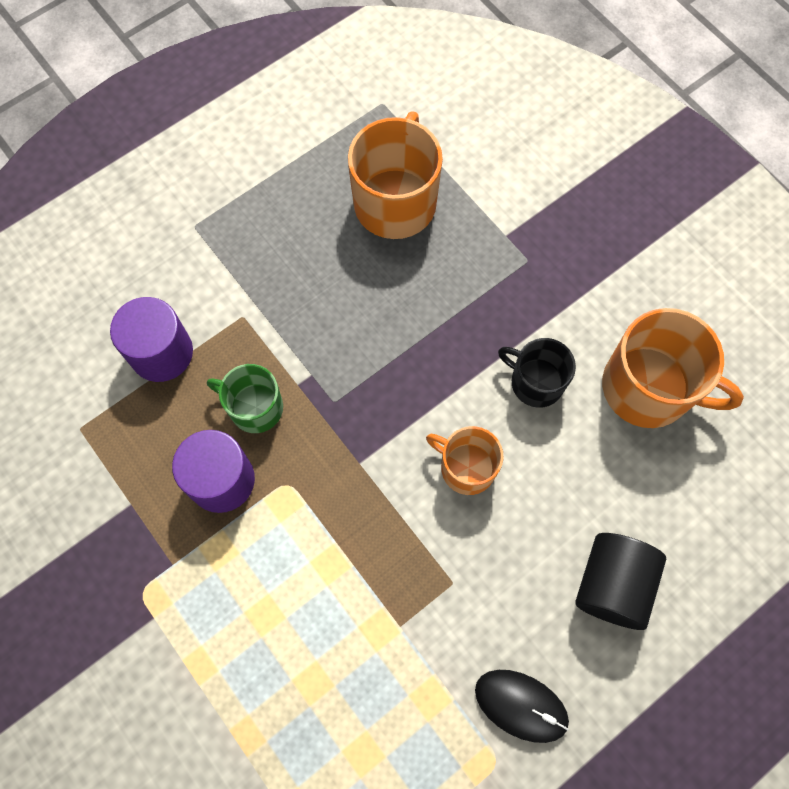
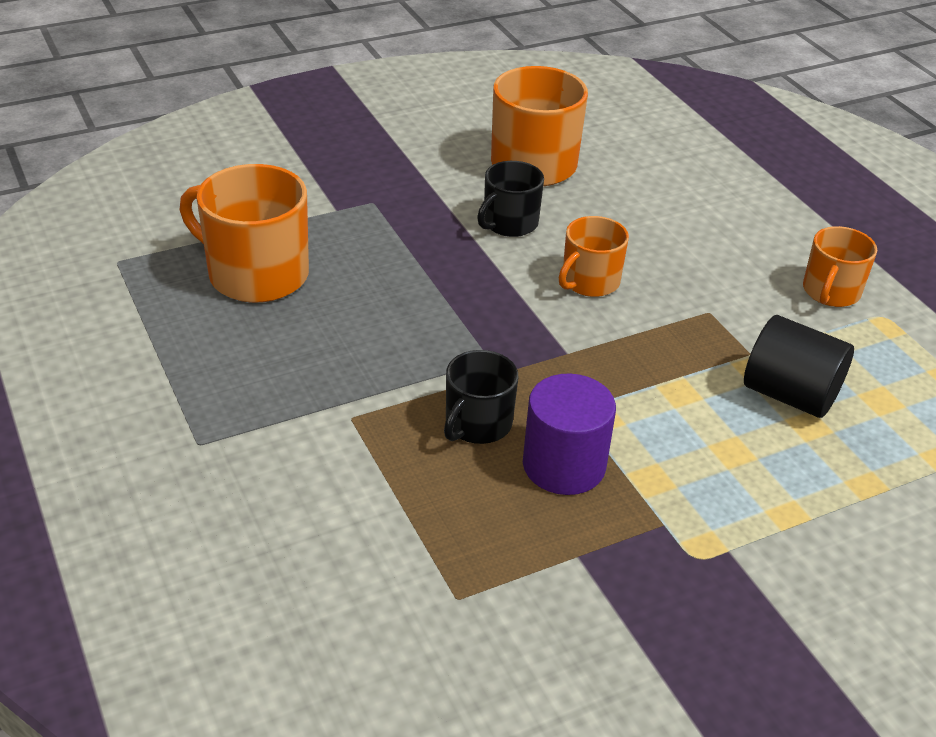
camera: 80 degrees left, 30 degrees down
(161, 353) = (373, 499): purple cylinder -> none
(254, 407) = (477, 424): green mug -> black mug
(521, 705) = (830, 292): black mouse -> orange mug
(612, 584) = (720, 220): black cylinder -> black cylinder (790, 394)

